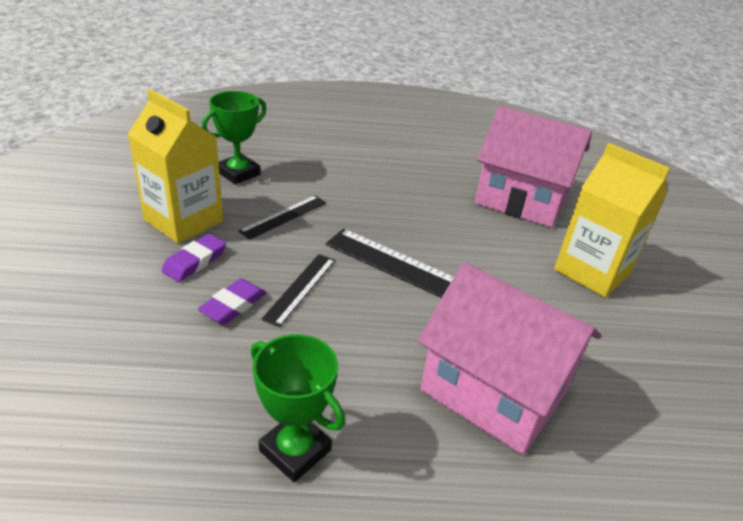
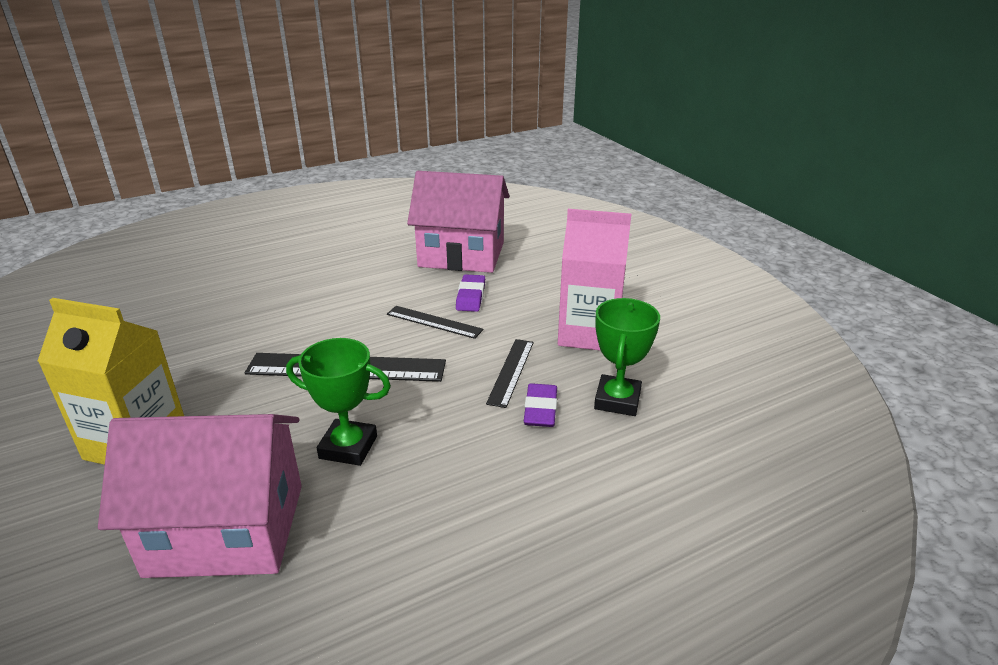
camera: 155 degrees right, 5 degrees down
(184, 220) = (589, 333): yellow carton -> pink carton
(195, 261) = (534, 310): purple eraser -> purple eraser (540, 409)
(295, 450) = (366, 257): green trophy -> green trophy (348, 447)
(300, 288) = (434, 322): black ruler -> black ruler turned 60 degrees counterclockwise
(494, 390) = (250, 313): pink house -> pink house (461, 254)

